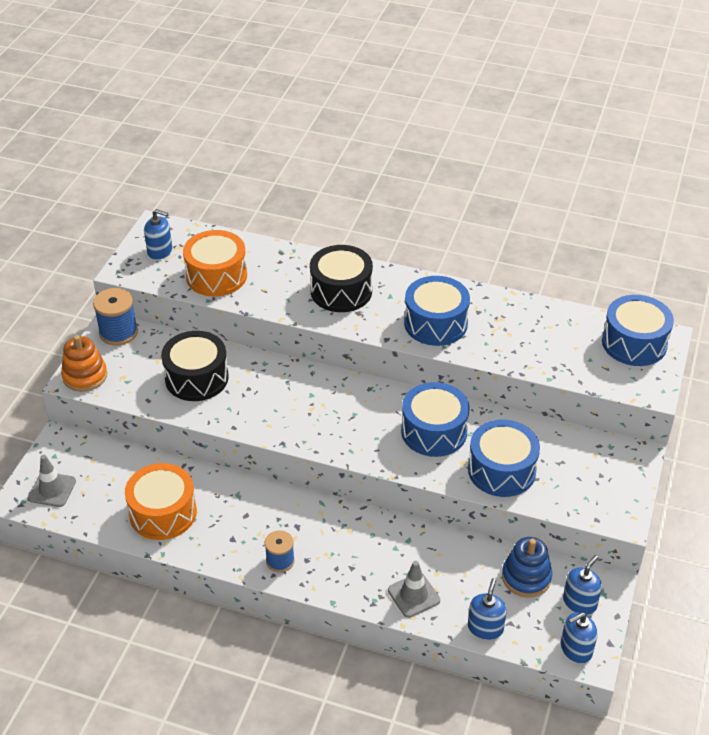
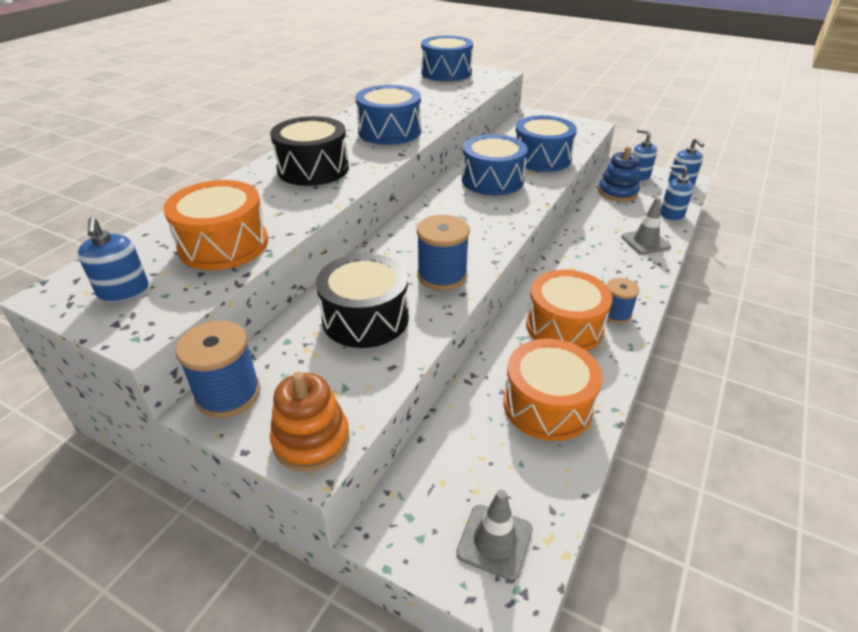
camera: 80 degrees left, 5 degrees down
(160, 251) = (123, 291): blue soap dispenser -> blue soap dispenser turned 135 degrees clockwise
(255, 412) = (442, 276): none -> blue spool
(256, 523) = (564, 326): none -> orange drum

